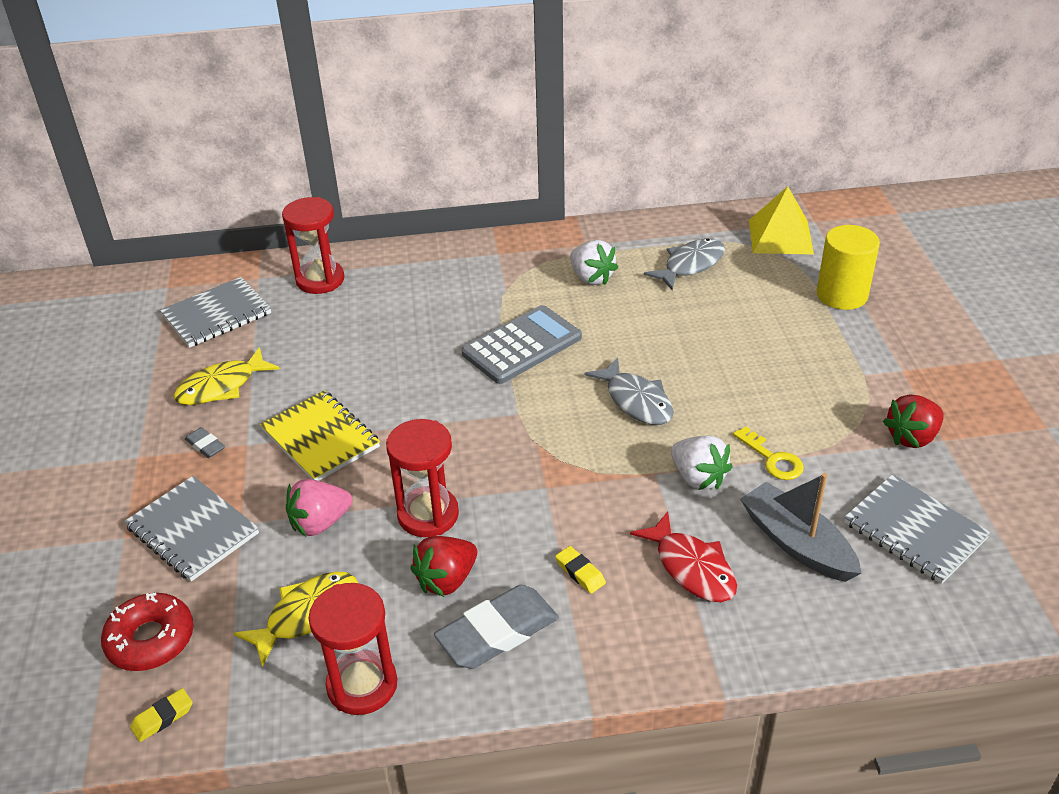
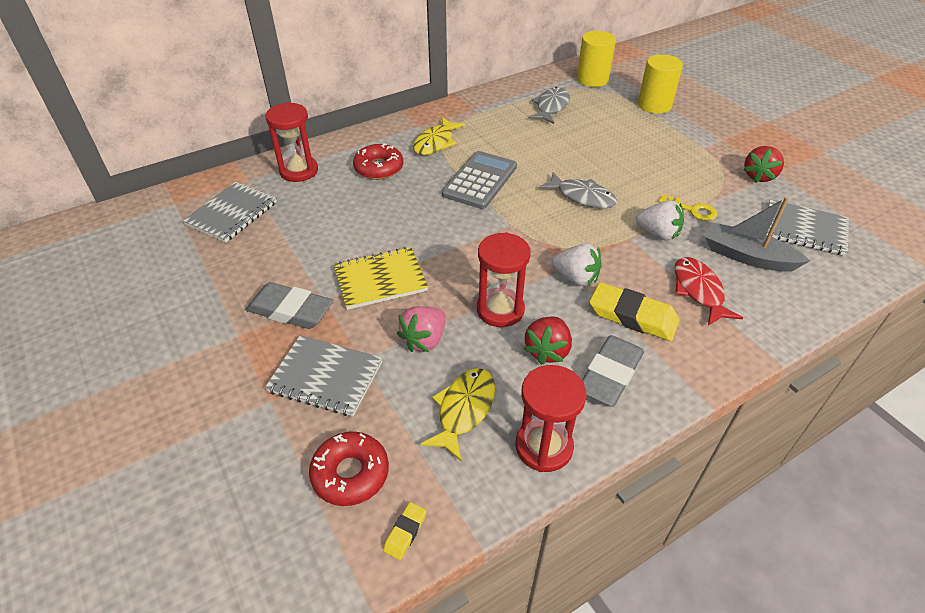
camera: 25 degrees left, 5 degrees up
(205, 445) = (290, 310): grey eraser -> grey eraser, size x2.12
(222, 386) = (273, 264): yellow fish -> yellow fish (436, 143)
(320, 438) = (380, 280): yellow notebook -> yellow notebook turned 45 degrees counterclockwise
(412, 298) = (379, 168): none -> red donut
(580, 572) = (632, 316): yellow eraser -> yellow eraser, size x2.12
(591, 278) = (494, 128): white strawberry -> white strawberry (576, 278)
(691, 567) = (698, 291): red fish -> red fish turned 135 degrees counterclockwise
(780, 236) = (592, 79): yellow pyramid -> yellow cylinder

